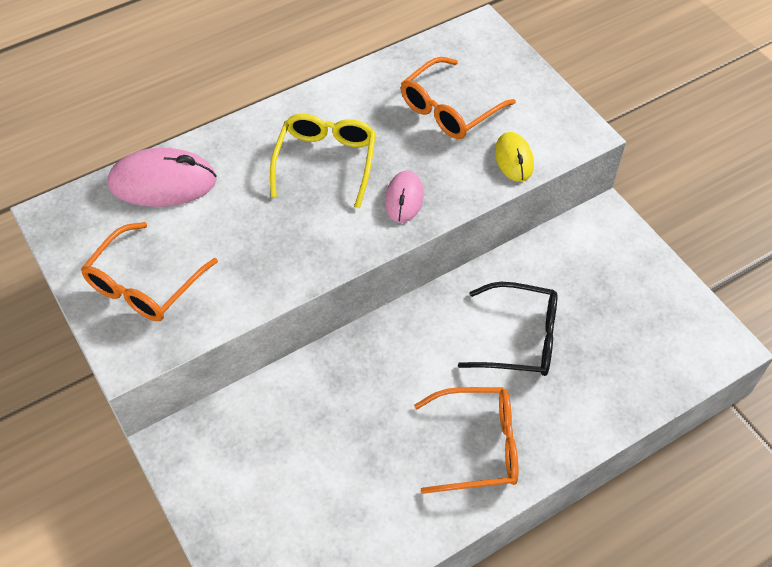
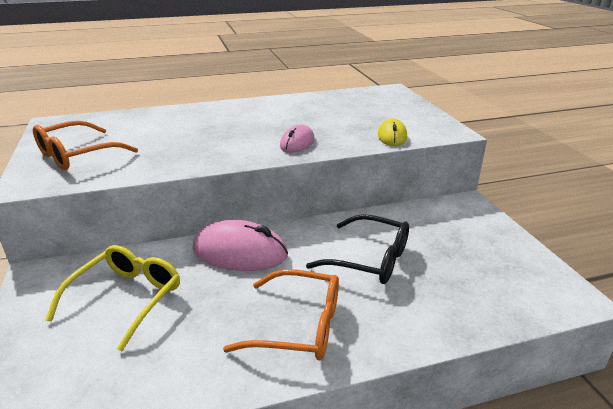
camera: 15 degrees right, 25 degrees down
(163, 182) = (135, 119): pink mouse -> pink mouse (240, 252)
(326, 162) = (251, 123): yellow glasses -> yellow glasses (126, 298)
(449, 109) = (353, 113): orange glasses -> none

